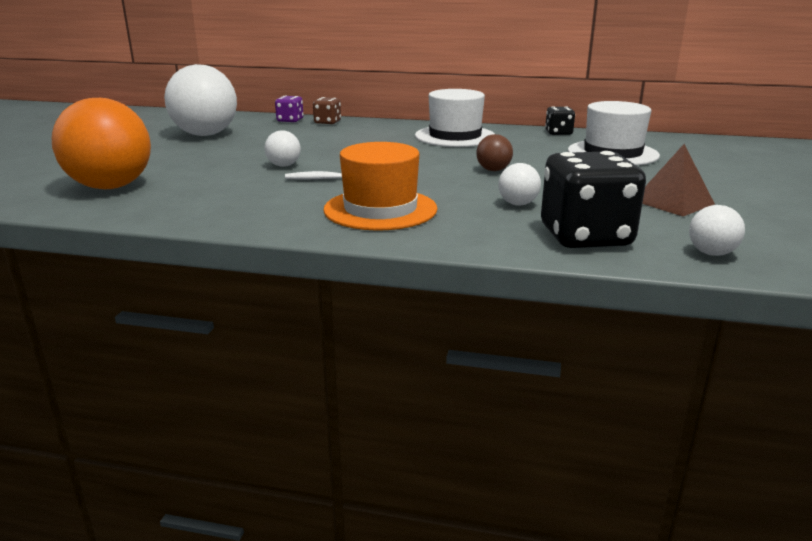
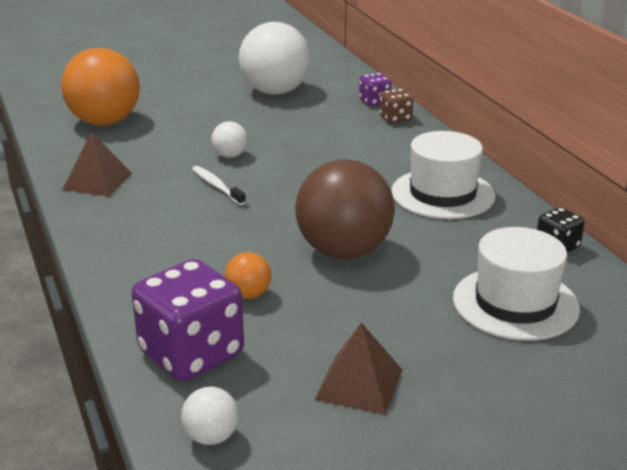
camera: 55 degrees right, 5 degrees up
(228, 211) = (97, 181): none -> brown pyramid
(380, 209) = (163, 236): orange hat -> none
(493, 170) = (344, 251): brown ball -> brown ball, size x2.26
(517, 204) = (248, 294): white ball -> orange ball
(585, 236) = (191, 353): black dice -> purple dice

